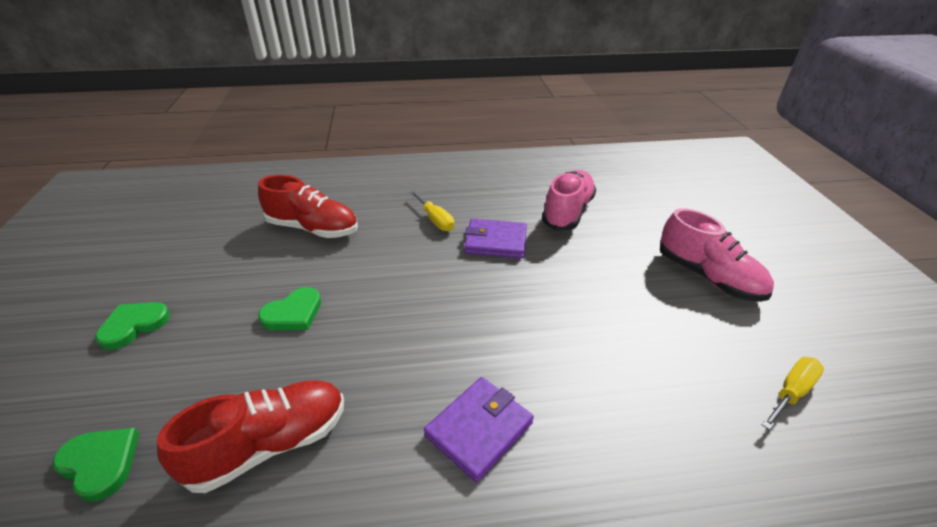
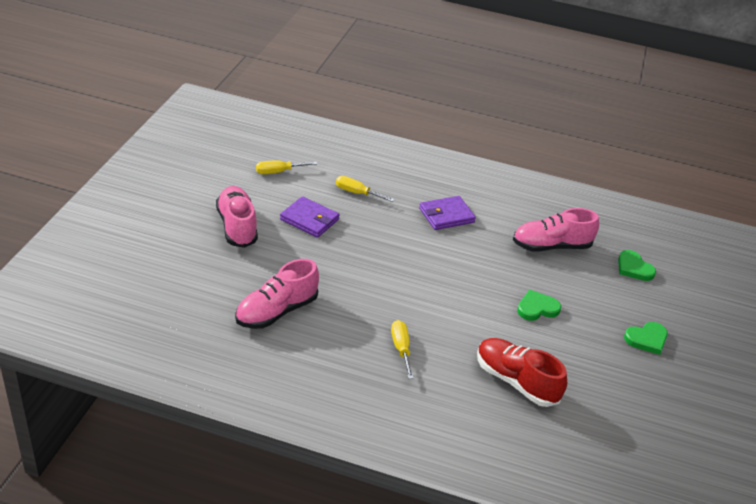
camera: 160 degrees left, 0 degrees up
(270, 444) = (551, 246): red shoe -> pink shoe
(495, 241) = (363, 308): purple wallet -> purple wallet (309, 219)
(647, 407) = (357, 193): none -> yellow screwdriver

